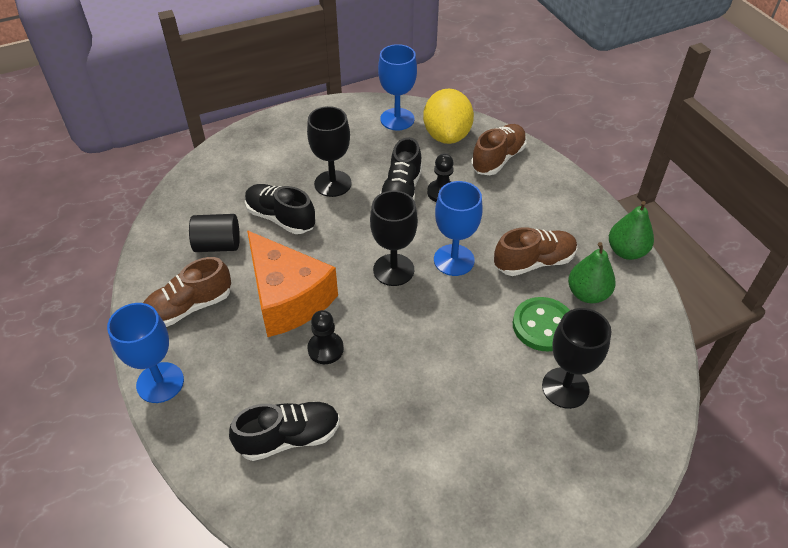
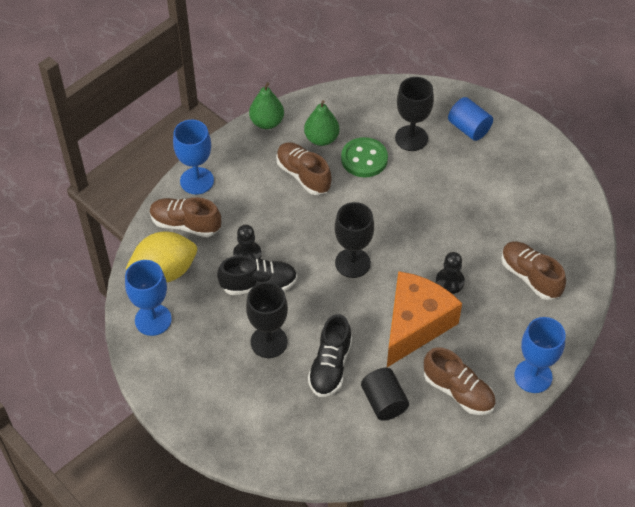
camera: 110 degrees left, 5 degrees up
(289, 438) = (530, 277): black shoe -> brown shoe
(454, 260) = (324, 226): blue goblet -> blue goblet (197, 181)
(566, 466) = (469, 128): none -> blue cylinder

